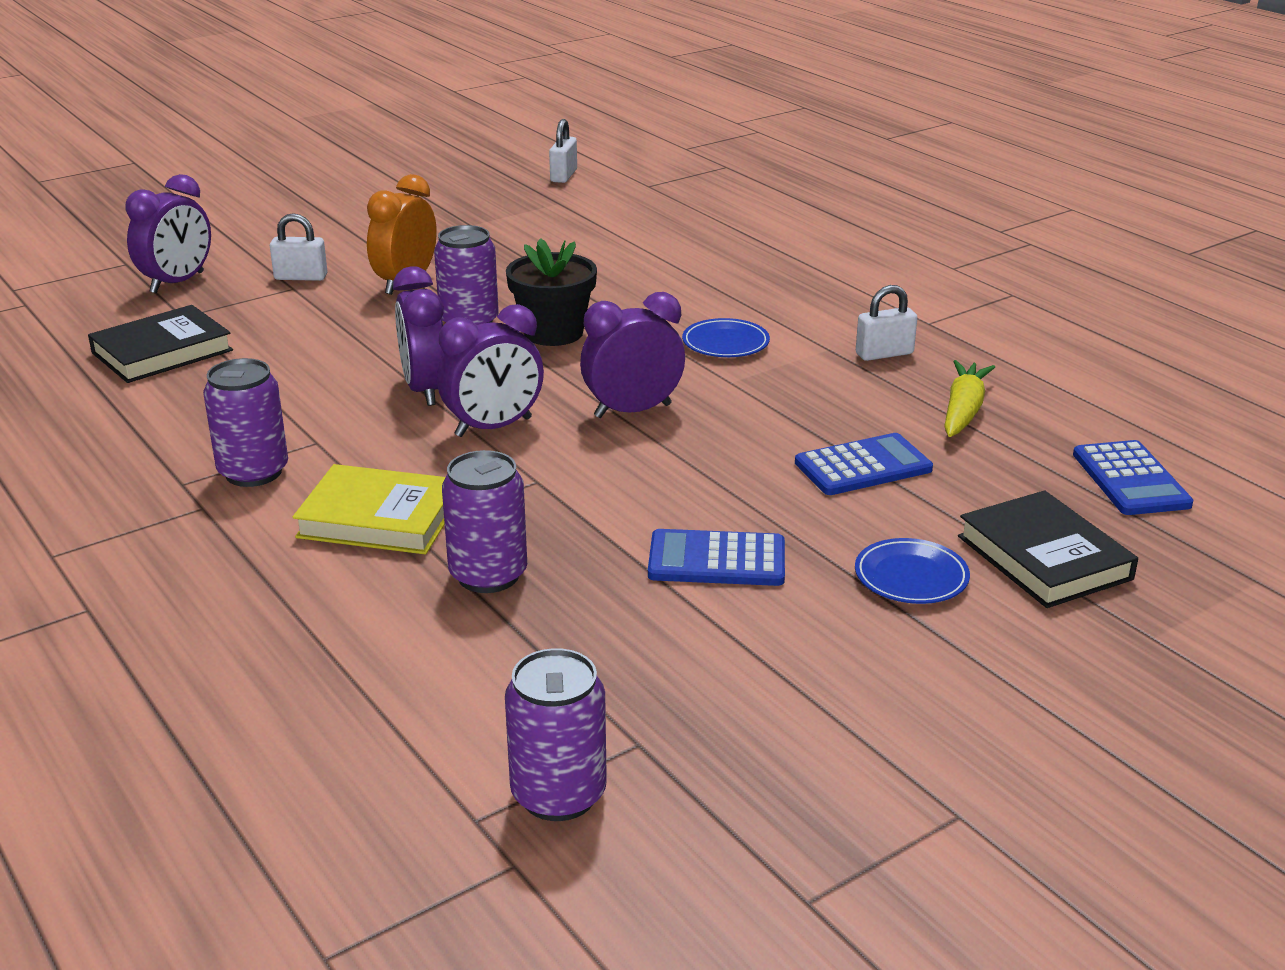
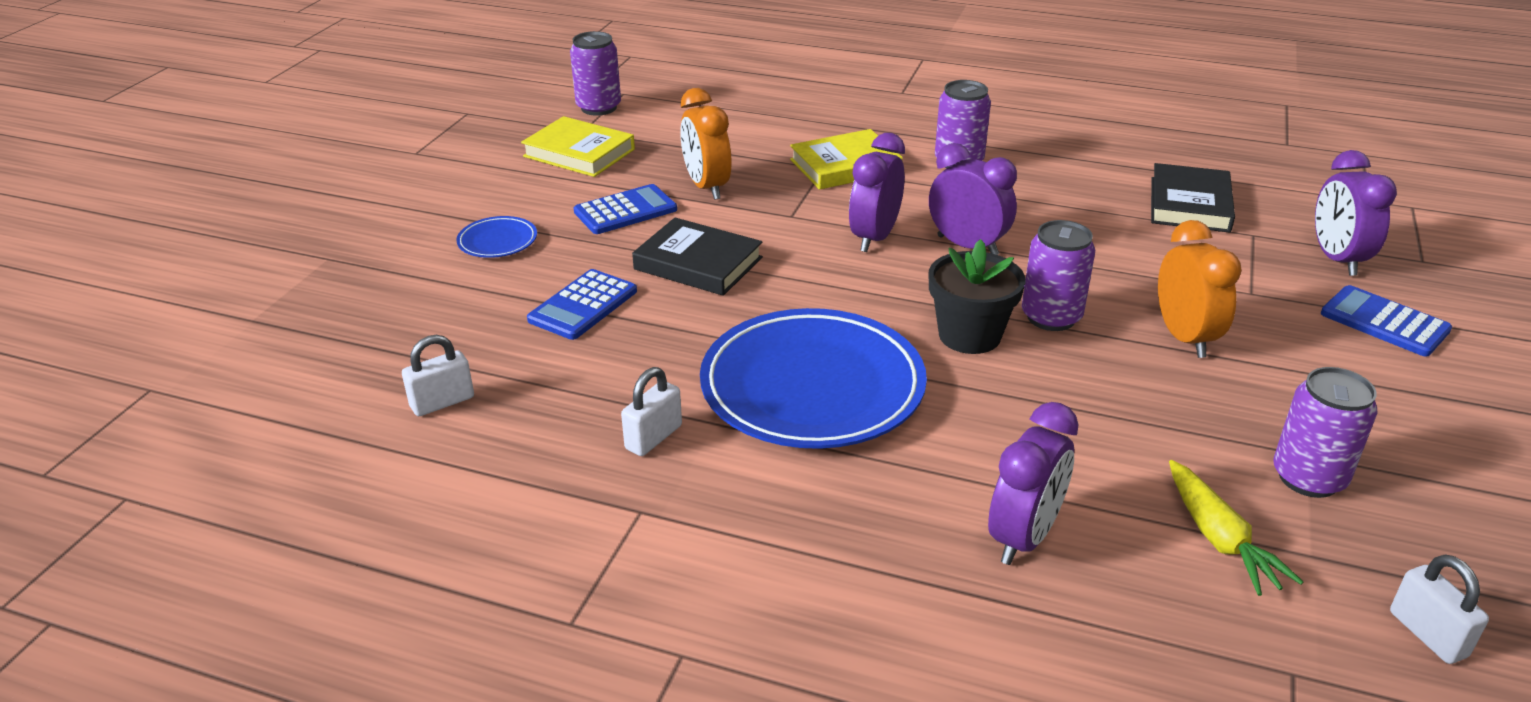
camera: 145 degrees right, 5 degrees up
(301, 277) = (1273, 306): white padlock -> white padlock (442, 402)
(488, 575) = (742, 162): purple can -> purple can (1308, 478)
(580, 555) = (707, 187): none -> orange clock
(632, 411) = (800, 287): purple clock -> purple clock (1023, 537)
(688, 691) = (579, 153): none -> yellow book
(725, 343) = (812, 387): blue plate -> blue plate, size x2.36
(963, 410) = (534, 393): yellow carrot -> yellow carrot (1219, 539)
(1044, 557) = (413, 283): black book -> black book (698, 263)
(1130, 479) = (359, 373): blue calculator -> blue calculator (1384, 322)

